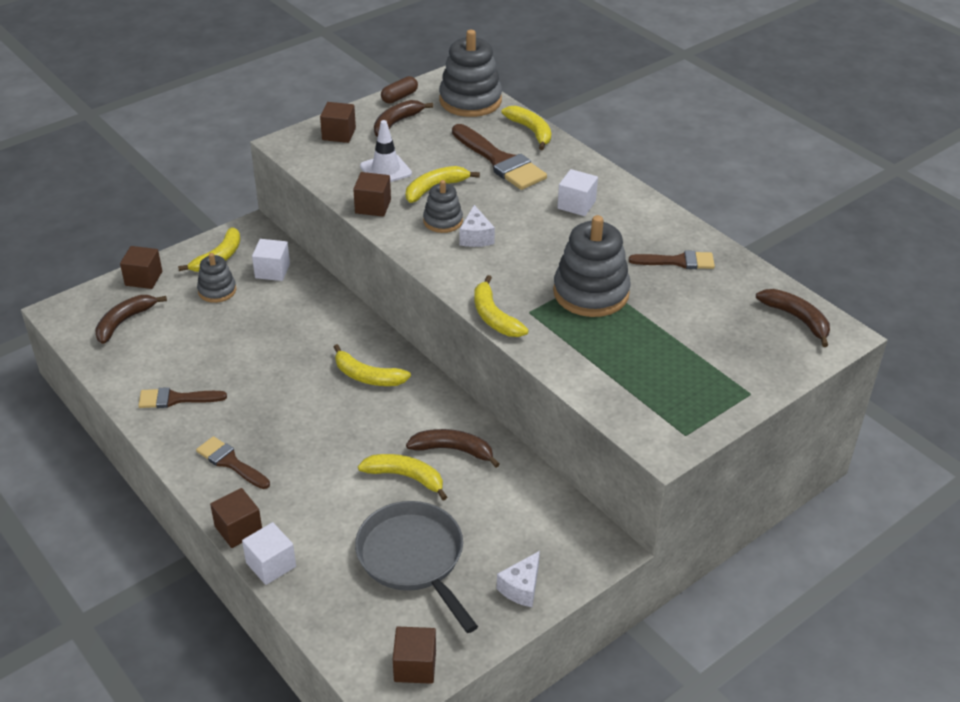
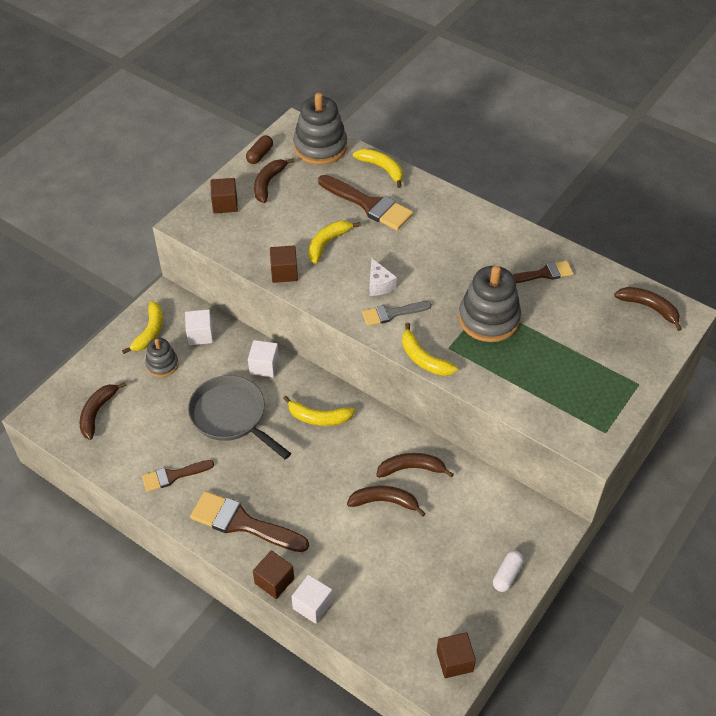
camera: 15 degrees left, 10 degrees up
(143, 278) = (95, 366): brown cube -> none
(230, 462) = (242, 523): brown brush -> brown brush, size x1.66
(385, 170) = (279, 233): white traffic cone -> none
(405, 477) = (384, 502): yellow banana -> brown banana
(414, 559) = (418, 571): grey pan -> grey pan (231, 416)
(443, 221) = (347, 275): grey stacking toy -> none
(478, 267) = (392, 313): none -> grey brush
(521, 588) = (507, 575): white cheese -> white capsule
(576, 205) = (446, 235): white cube -> white cube (264, 366)

